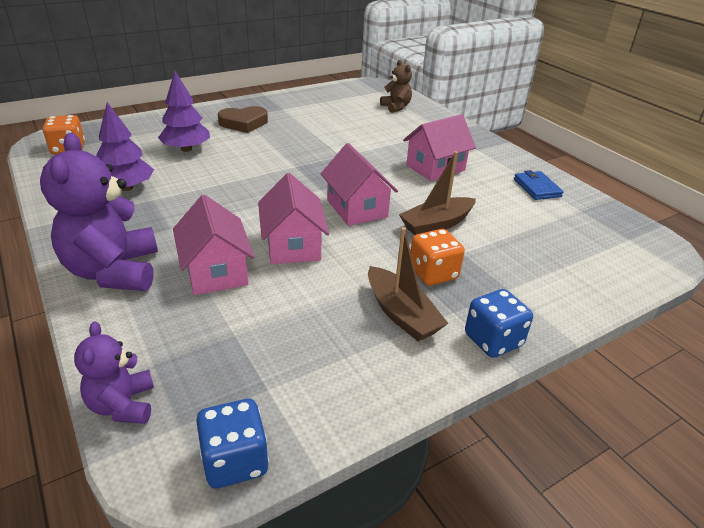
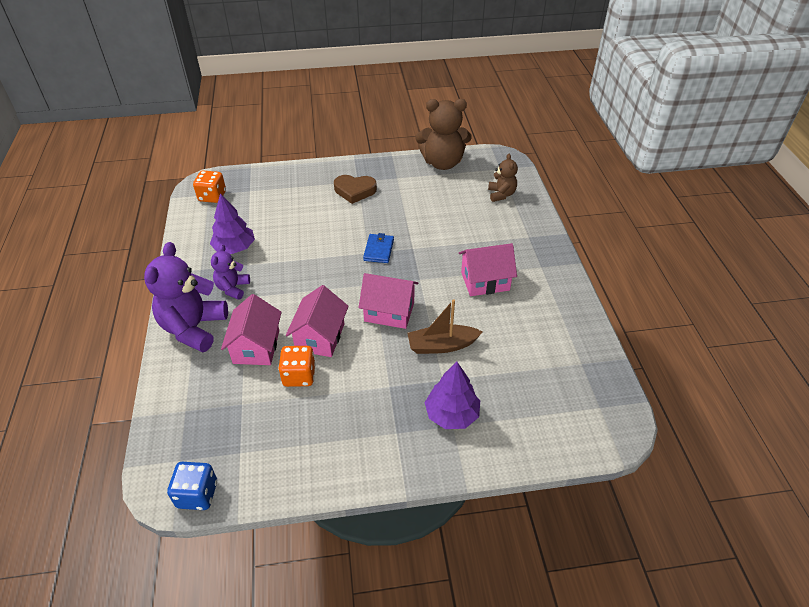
camera: 25 degrees right, 10 degrees up
(123, 405) = (156, 435): purple teddy bear -> purple teddy bear (233, 288)
(186, 149) = (295, 214): purple tree -> purple tree (452, 414)
(321, 94) = (442, 163): none -> brown teddy bear
(357, 208) = (389, 312): pink house -> pink house turned 75 degrees counterclockwise
(401, 314) = (358, 422): brown boat -> none
(433, 273) = (405, 393): orange dice -> orange dice (299, 376)
(493, 340) = (407, 466): blue dice -> none
(537, 188) = (560, 327): blue wallet -> blue wallet (378, 250)

